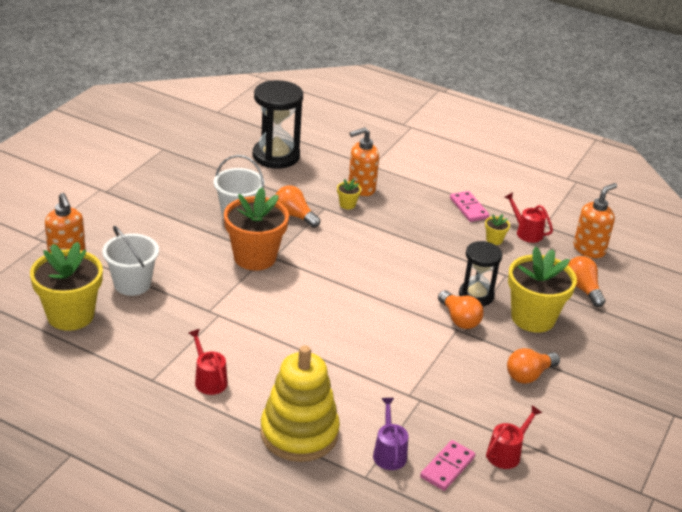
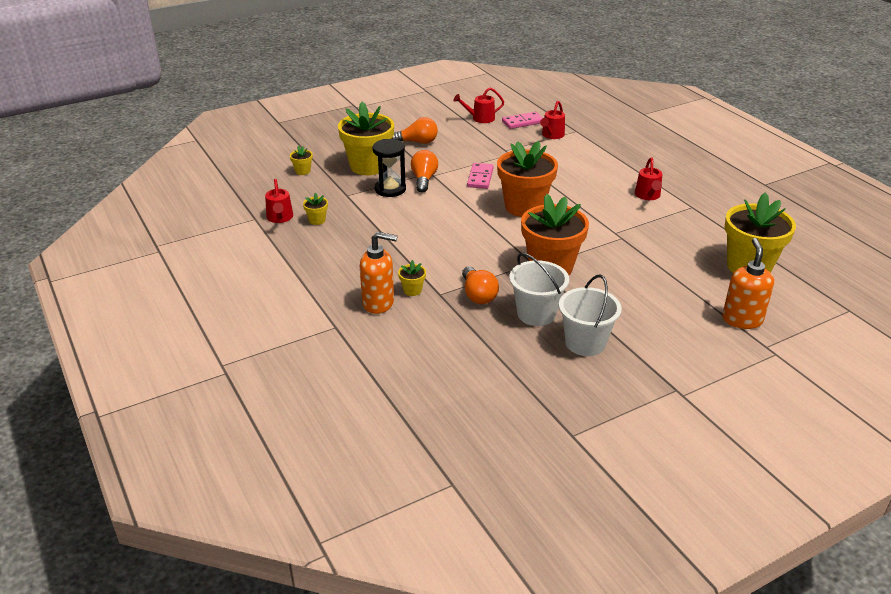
camera: 145 degrees left, 0 degrees up
(132, 284) = (682, 276): white bucket -> white bucket (585, 343)
(276, 156) = (434, 375): black hourglass -> none
(299, 433) = (602, 156): yellow stacking toy -> none
(329, 317) = (524, 207): none -> orange flower pot
(389, 452) = (552, 135): purple watering can -> red watering can
(469, 208) = (298, 252): pink domino -> pink domino (480, 178)
(583, 289) = (302, 171): orange light bulb -> yellow flower pot
(589, 249) = (250, 192): orange soap dispenser -> none

